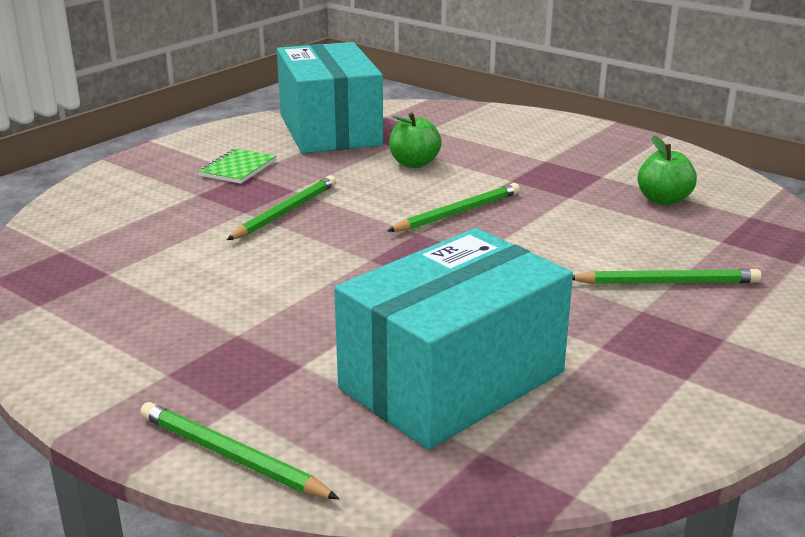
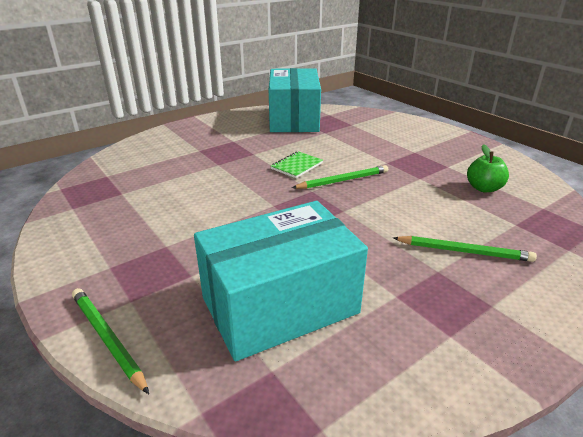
camera: 15 degrees right, 5 degrees up
(238, 168) = (230, 137): green notebook -> green notebook (297, 166)
(285, 212) = (241, 167): green pencil -> none
(414, 163) = (332, 145): green apple -> none

